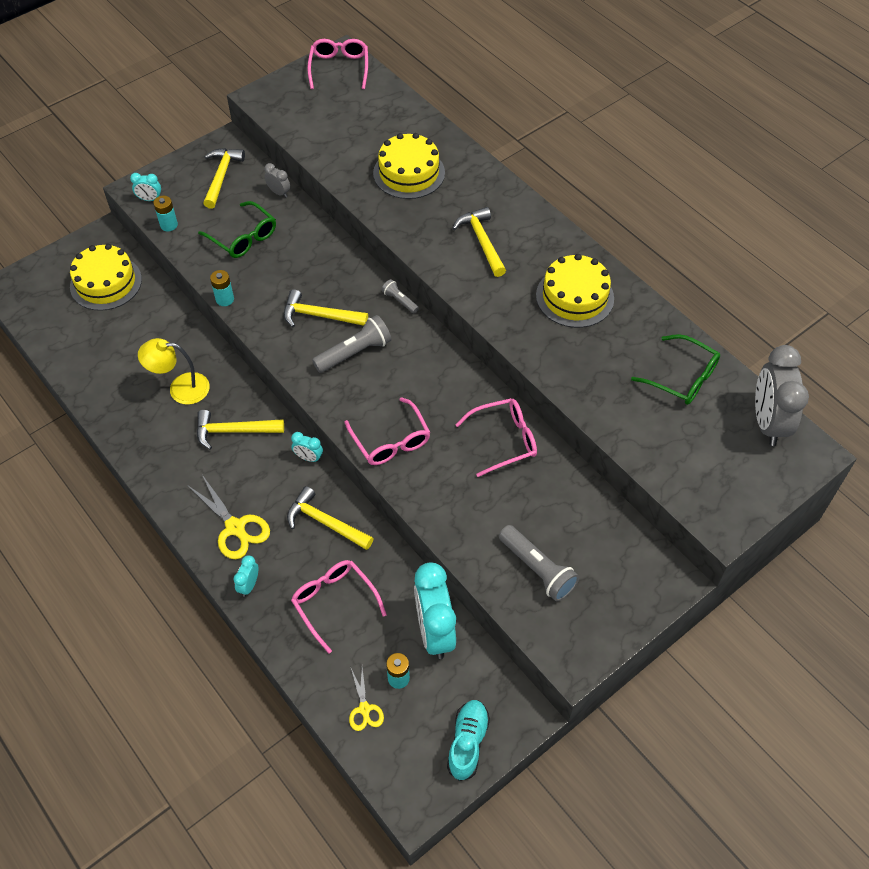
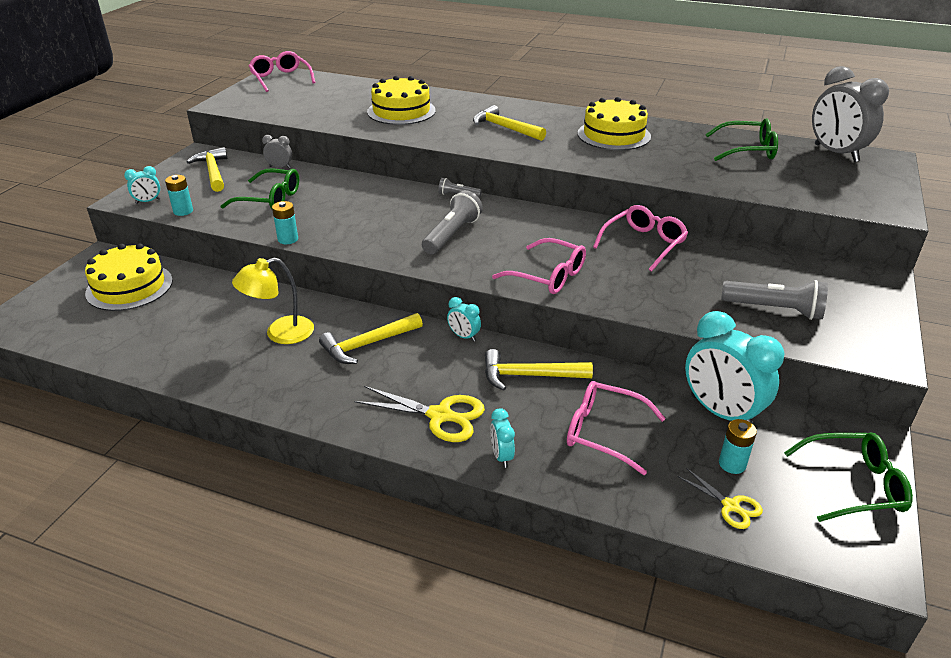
camera: 30 degrees left, 20 degrees down
(308, 458) = (464, 336): turquoise clock -> turquoise clock turned 45 degrees clockwise
(319, 315) = (394, 223): yellow hammer -> none
(467, 743) = (854, 485): turquoise shoe -> green glasses

